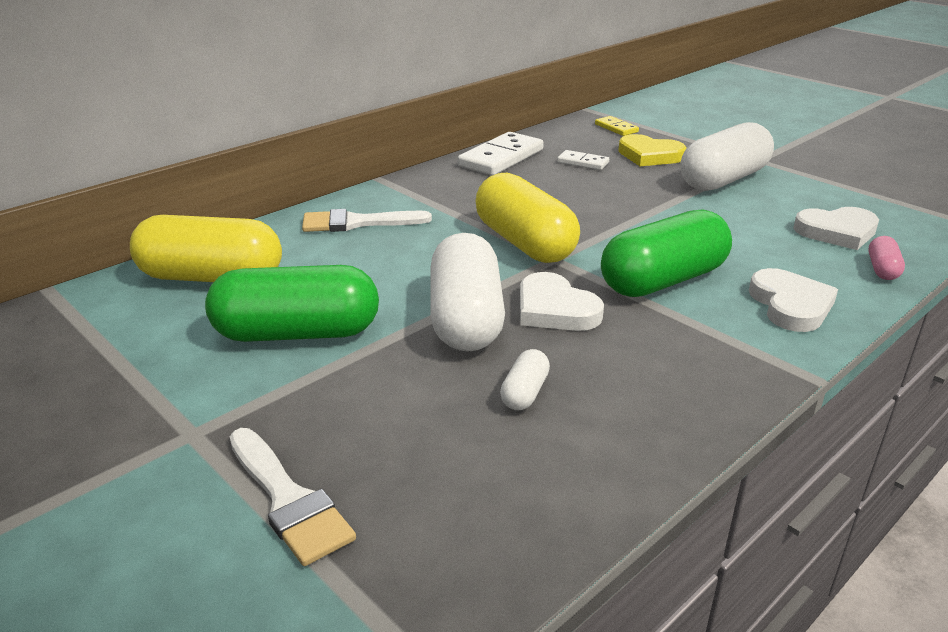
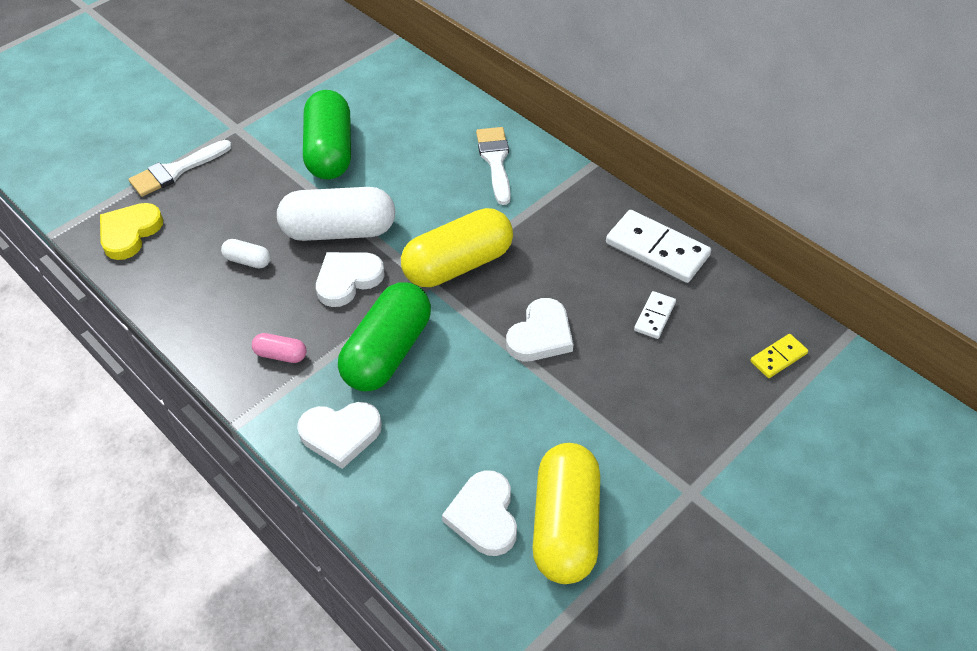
camera: 90 degrees right, 20 degrees up
(211, 277) = (406, 100): yellow capsule -> yellow capsule (565, 525)
(616, 205) = (541, 335): none -> white heart
(649, 155) = (687, 380): yellow heart -> yellow heart (129, 233)
(663, 281) = (387, 352): green capsule -> green capsule turned 60 degrees clockwise
(723, 180) = (619, 440): white capsule -> none
(882, 269) = (400, 530): pink capsule -> pink capsule (281, 355)

